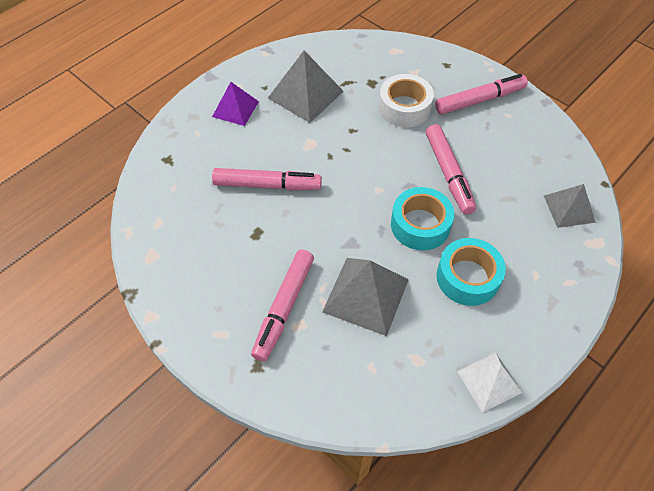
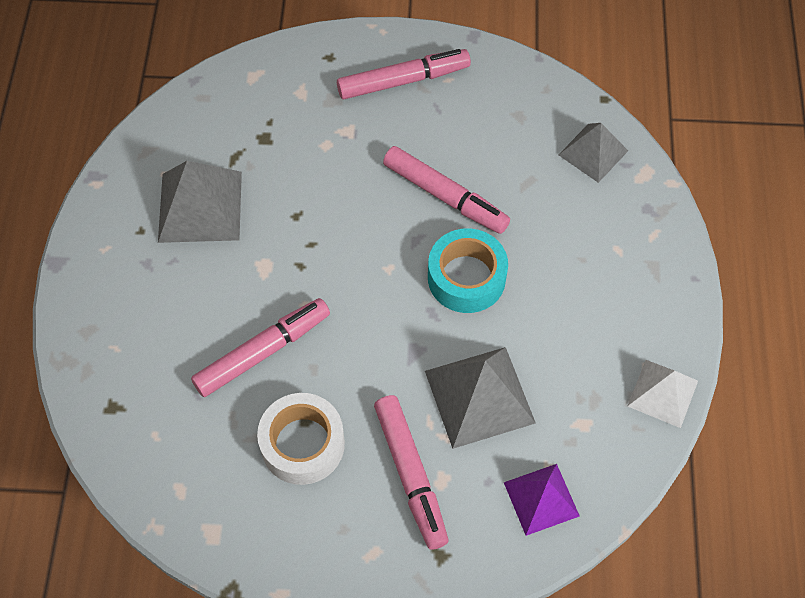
camera: 40 degrees left, 5 degrees up
(235, 109) = (132, 284): purple pyramid -> purple pyramid (541, 499)
(404, 108) = (330, 146): white tape -> white tape (302, 444)
(467, 277) = (559, 301): turquoise tape -> none
(479, 100) = (403, 81): pink marker -> pink marker turned 45 degrees clockwise

